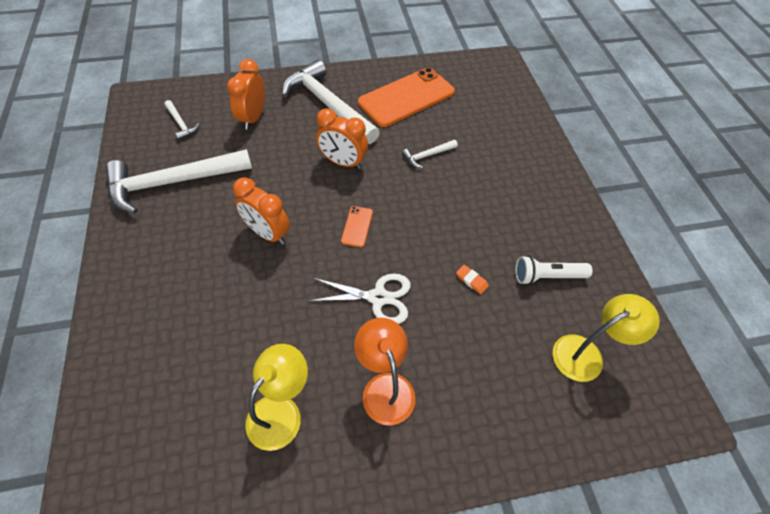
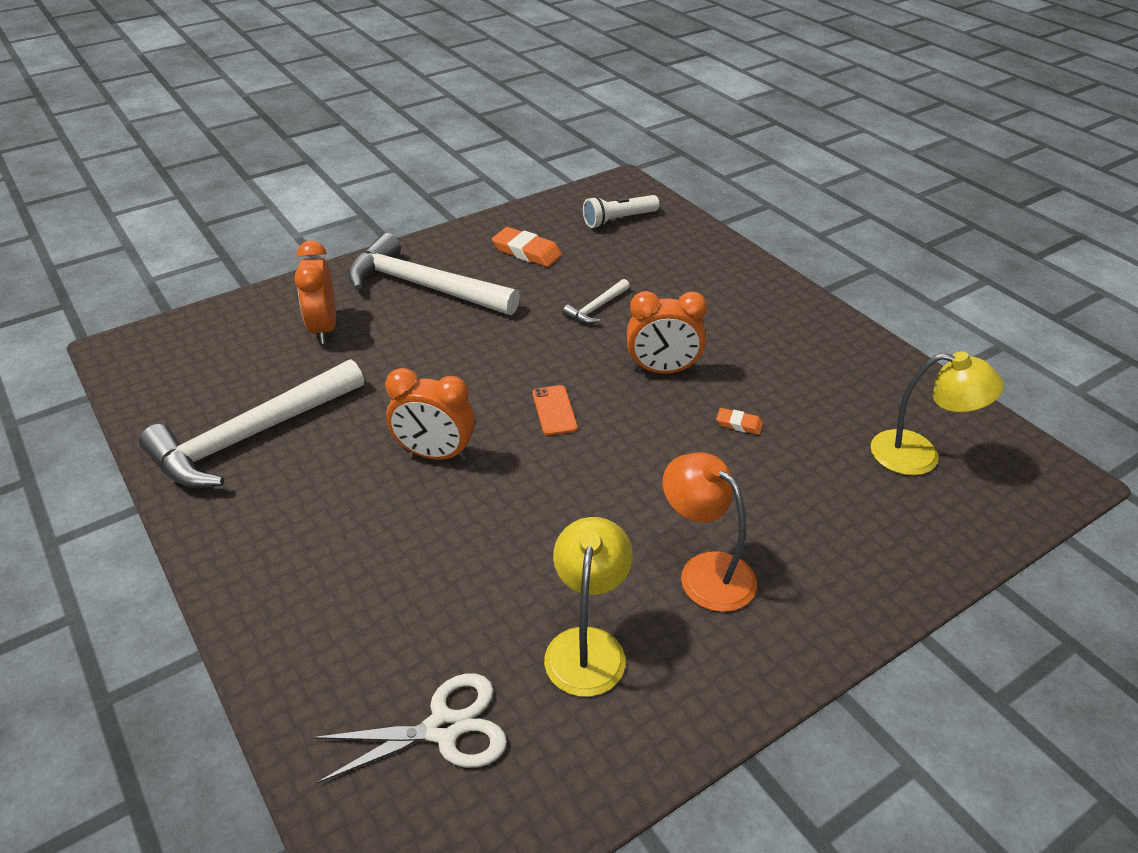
camera: 20 degrees left, 15 degrees down
(181, 124) = (216, 363): white hammer -> none
(343, 162) = (488, 345): orange clock -> orange clock (663, 370)
(378, 298) = (634, 479): white scissors -> white scissors (444, 728)
(406, 97) = (527, 252): orange phone -> orange eraser
(547, 276) = (825, 392): white flashlight -> white flashlight (618, 220)
(586, 353) = (919, 455): yellow lamp -> yellow lamp turned 60 degrees clockwise

